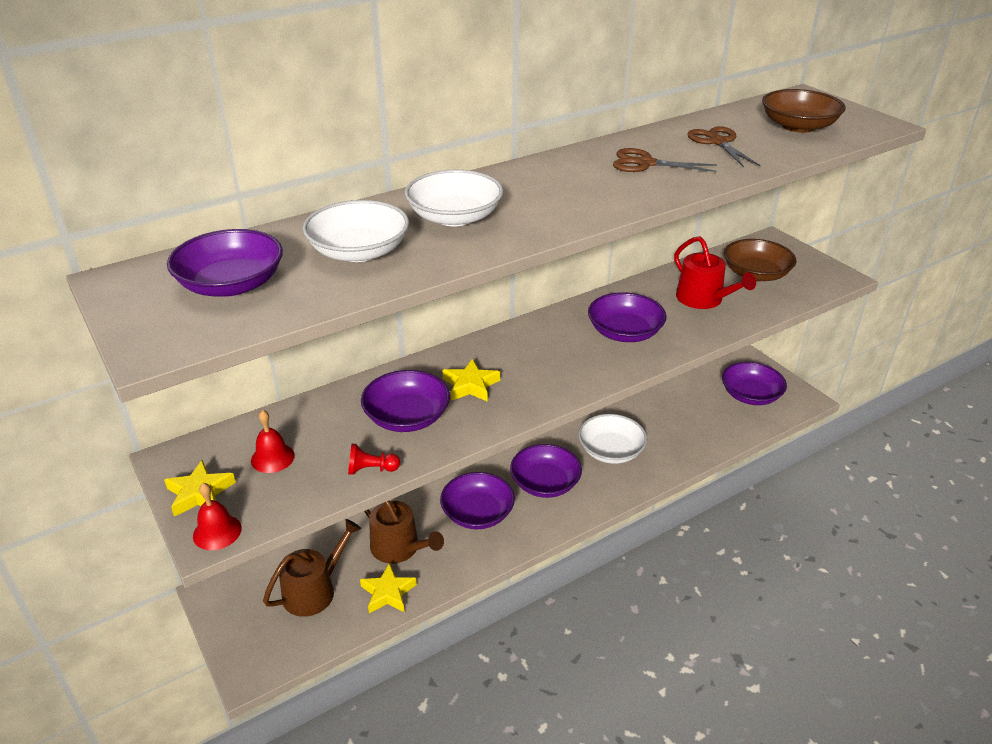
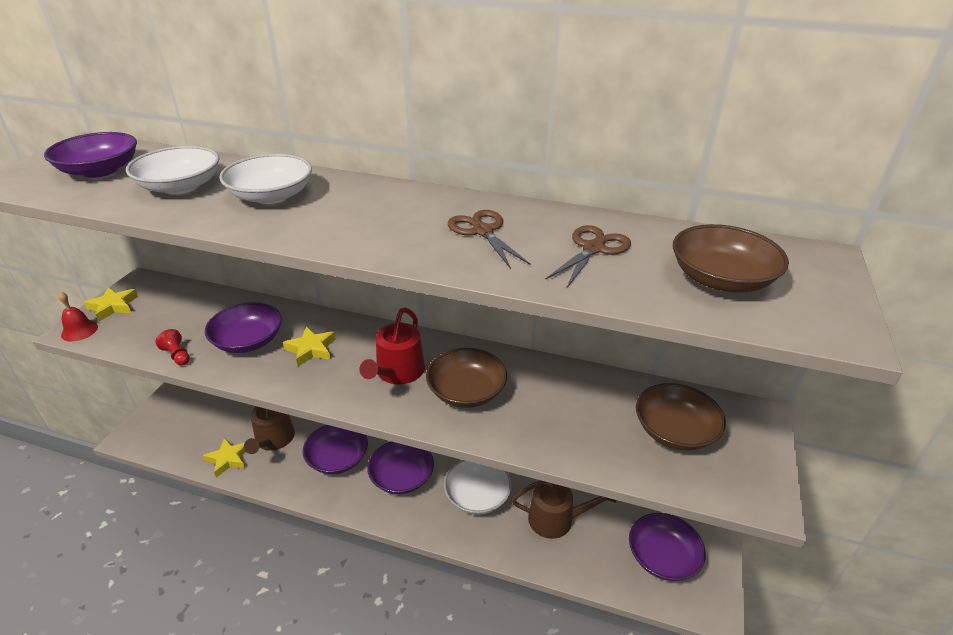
camera: 50 degrees right, 0 degrees up
(272, 458) = (164, 313): red bell -> none
(314, 590) = (209, 424): brown watering can -> brown watering can (556, 519)
(624, 332) = (466, 391): purple bowl -> brown bowl
(703, 299) = (579, 415): red watering can -> red watering can (398, 372)

